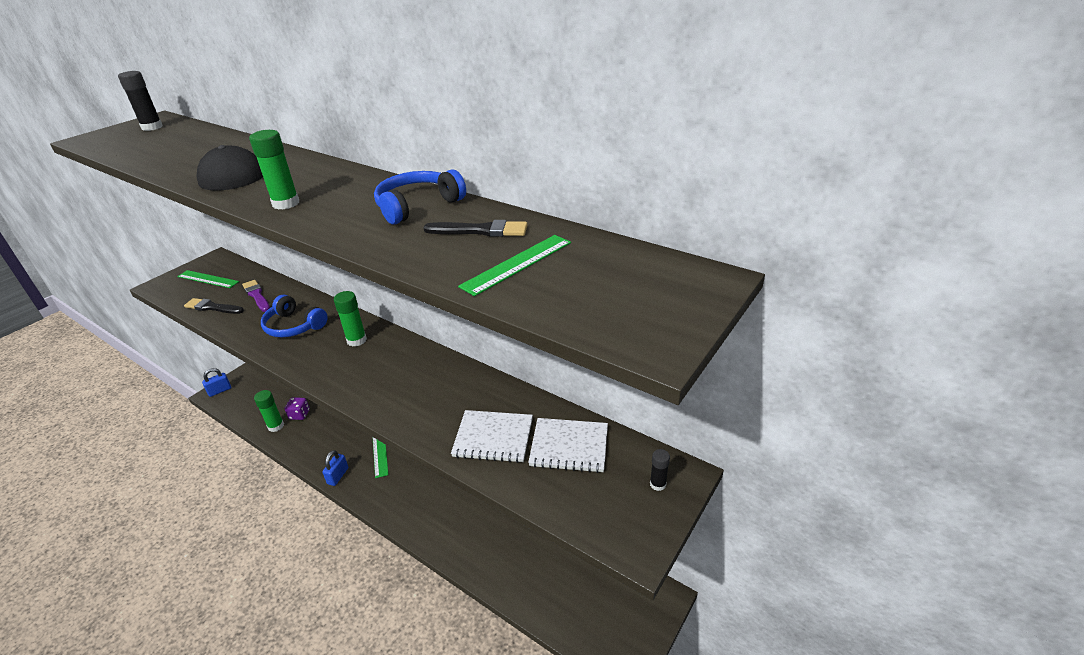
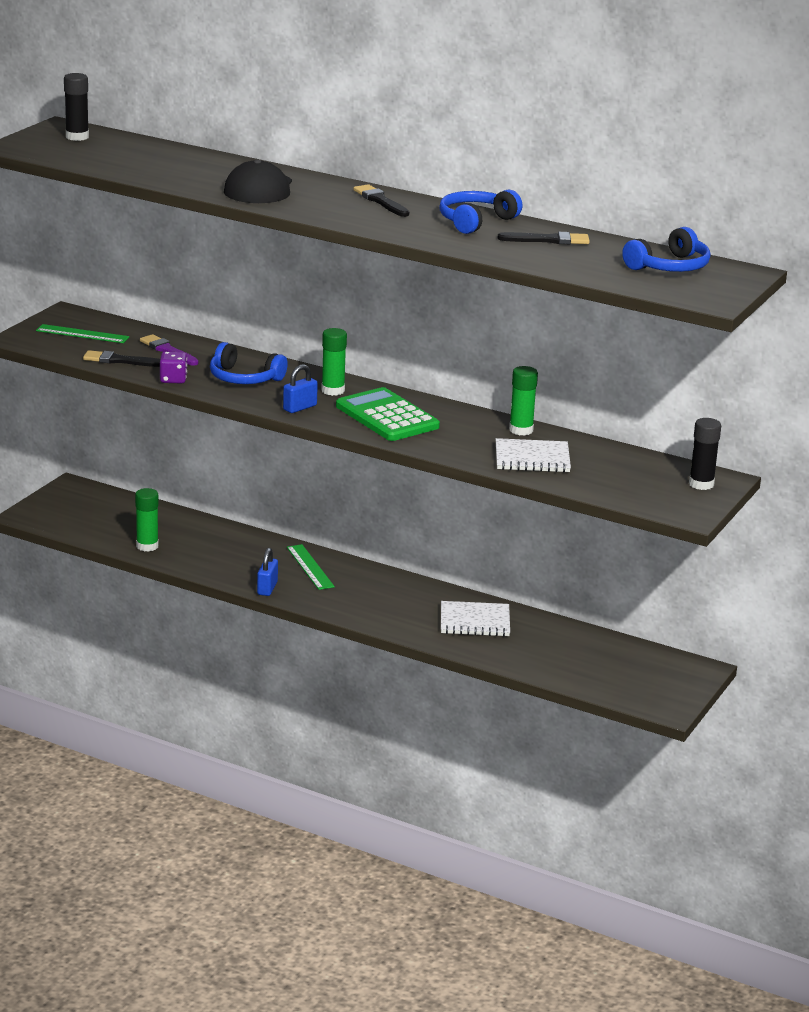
camera: 10 degrees left, 10 degrees down
(220, 390) = (33, 512): blue padlock -> blue padlock (300, 408)
(286, 203) = (344, 216): green glue stick -> green glue stick (521, 430)
(299, 414) = (173, 536): purple dice -> purple dice (173, 379)
(341, 183) = (380, 201): none -> black brush
(384, 374) = (387, 416): none -> green calculator
(517, 264) = (593, 261): green ruler -> none
(569, 446) = (610, 464): white notebook -> white notebook (475, 621)
(610, 272) = (669, 267): none -> blue headphones
(657, 484) = (701, 484): black glue stick -> black glue stick, size x1.65

